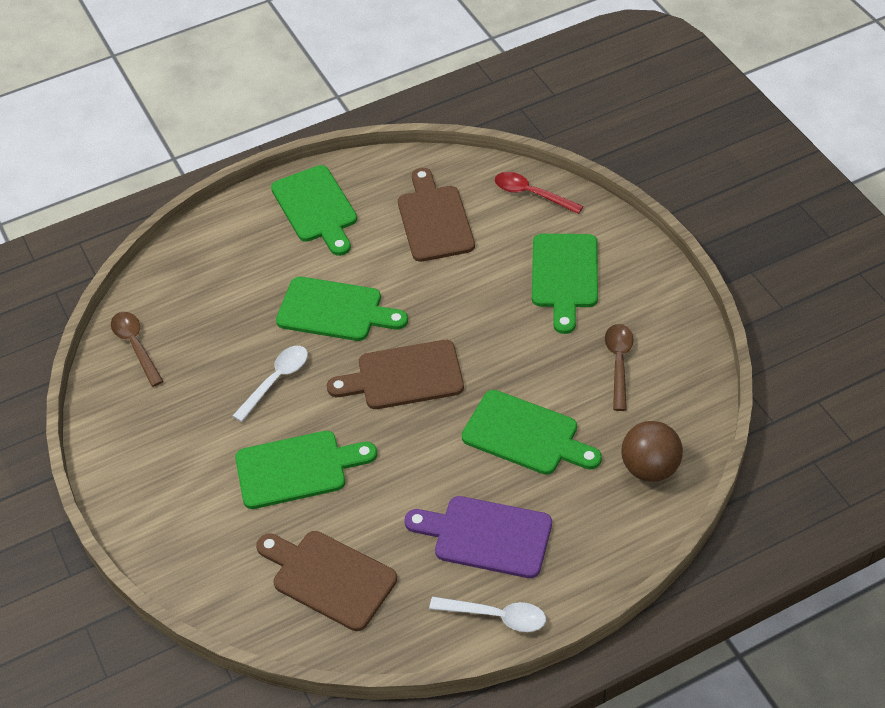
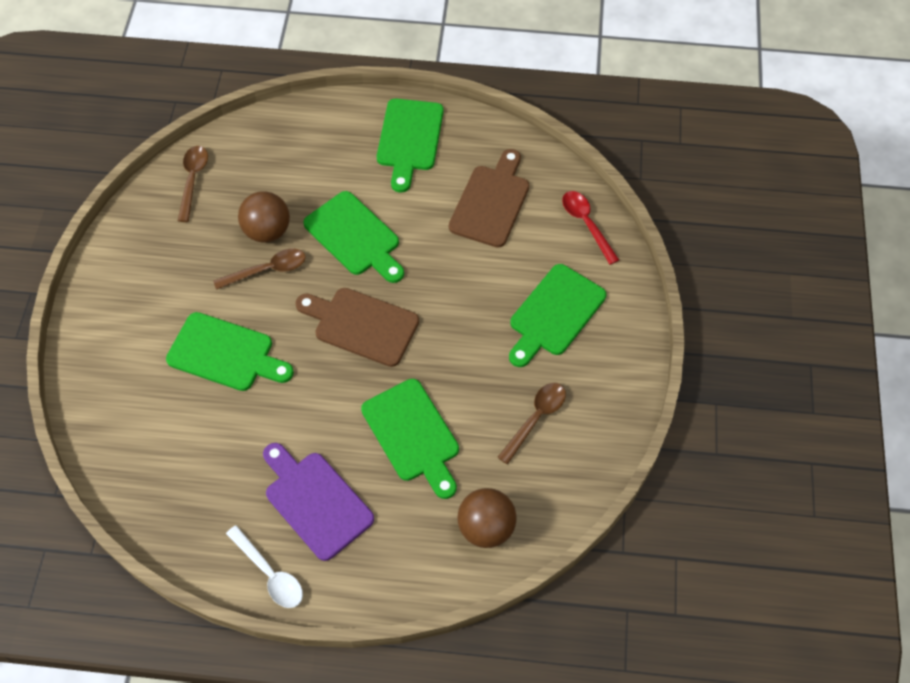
camera: 30 degrees right, 10 degrees up
(247, 349) = (267, 231): none -> brown ball
(276, 380) = (267, 270): white spoon -> brown spoon
(329, 577) = (178, 458): brown cutting board -> none

